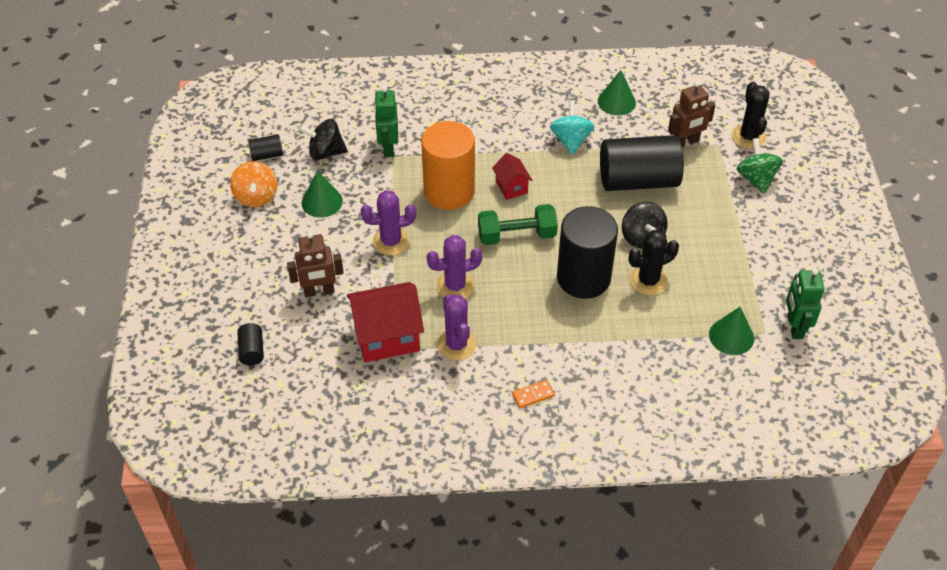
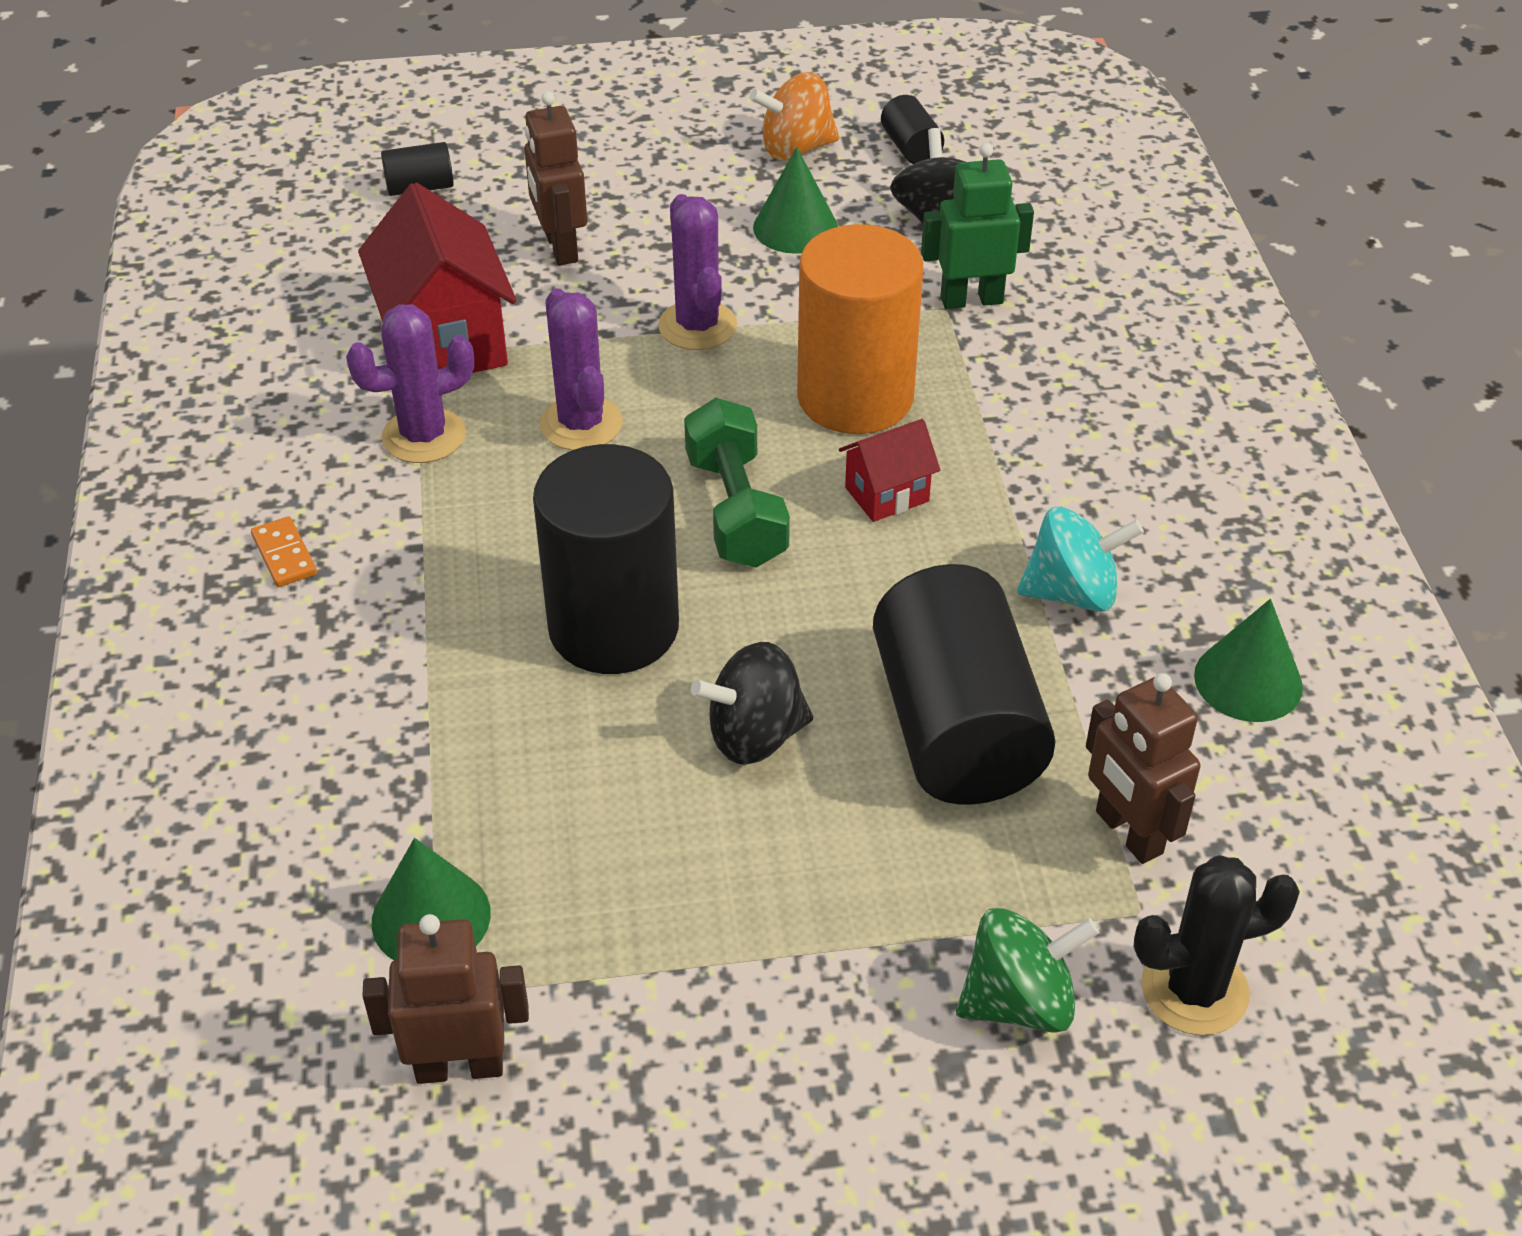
camera: 85 degrees right, 5 degrees down
(648, 281) = (610, 748): black cactus -> none
(794, 327) = (459, 1066): green robot -> brown robot

